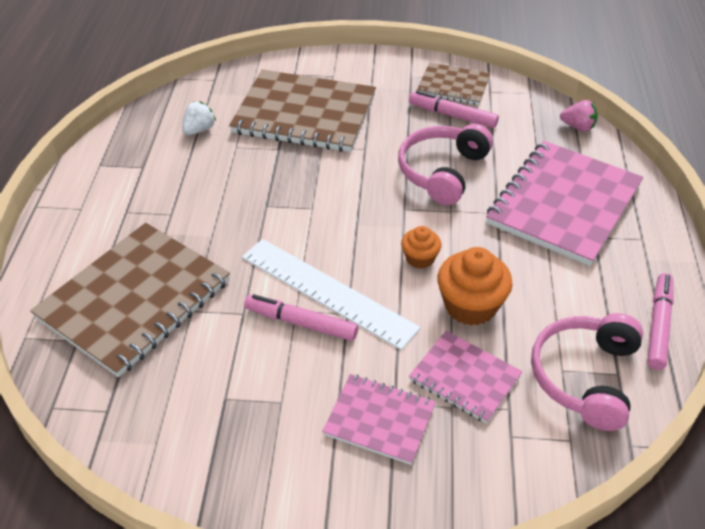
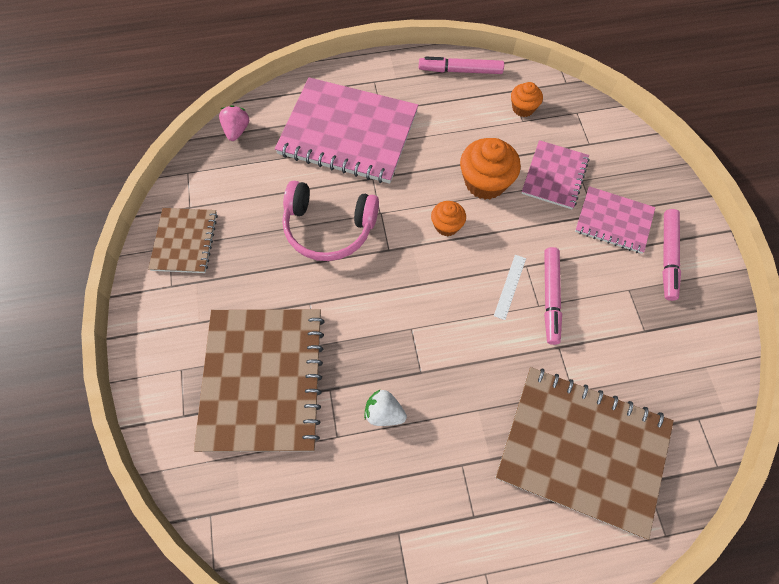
camera: 105 degrees left, 20 degrees up
(199, 130) = (316, 492): white strawberry -> white strawberry (384, 413)
(327, 292) = (510, 286): white ruler -> white ruler, size x0.41
(379, 420) = (613, 221): pink notebook -> pink notebook turned 75 degrees counterclockwise
(452, 115) = (238, 234): pink marker -> pink marker (668, 257)
(585, 377) = (523, 108): pink headphones -> orange cupcake

